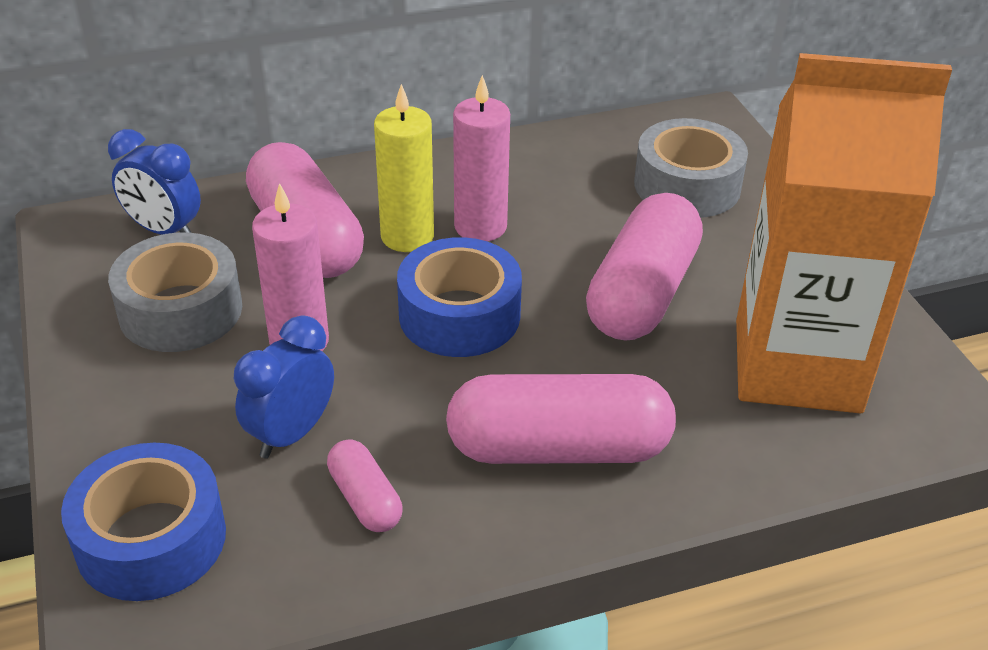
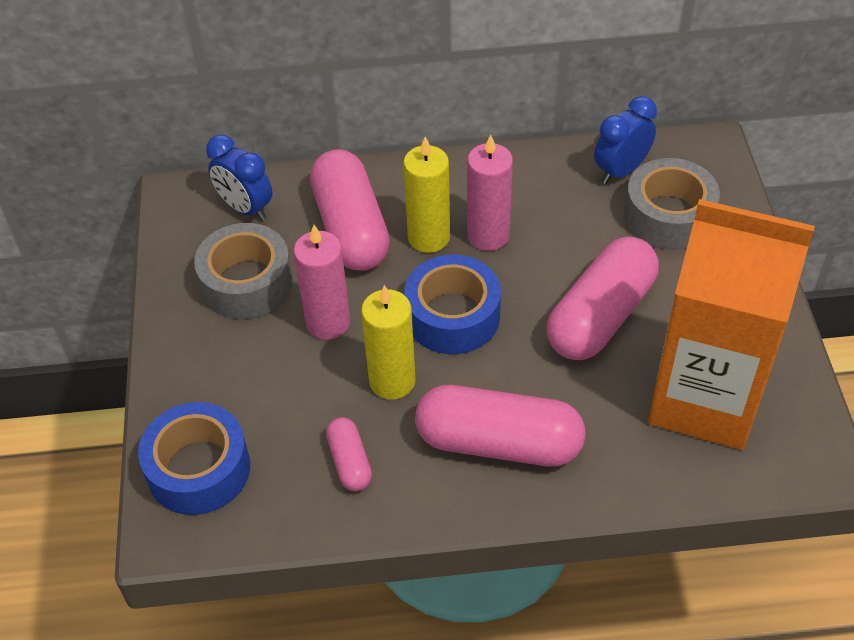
camera: 15 degrees right, 10 degrees up
(291, 434) = (308, 400): blue clock -> blue clock (621, 171)
(400, 396) = (392, 381): none -> yellow candle

